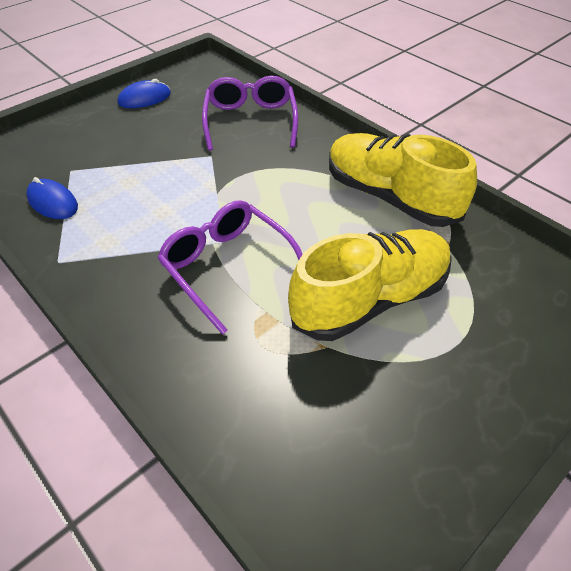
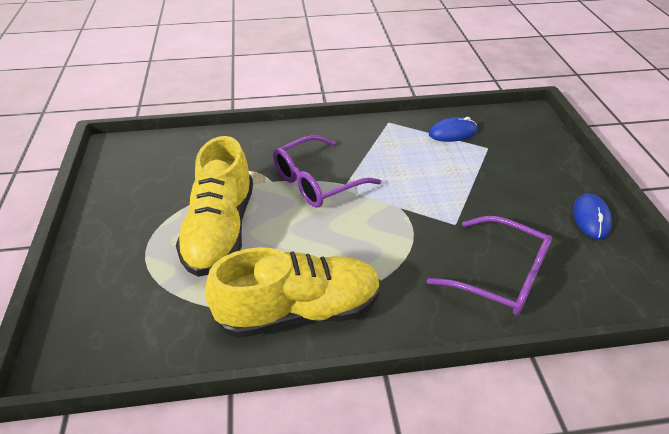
camera: 125 degrees right, 5 degrees down
(227, 267) = (317, 181): purple glasses -> purple glasses turned 150 degrees clockwise

